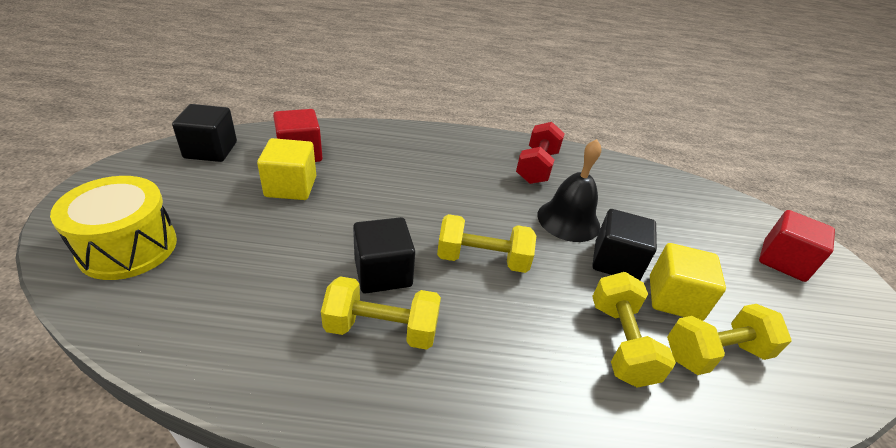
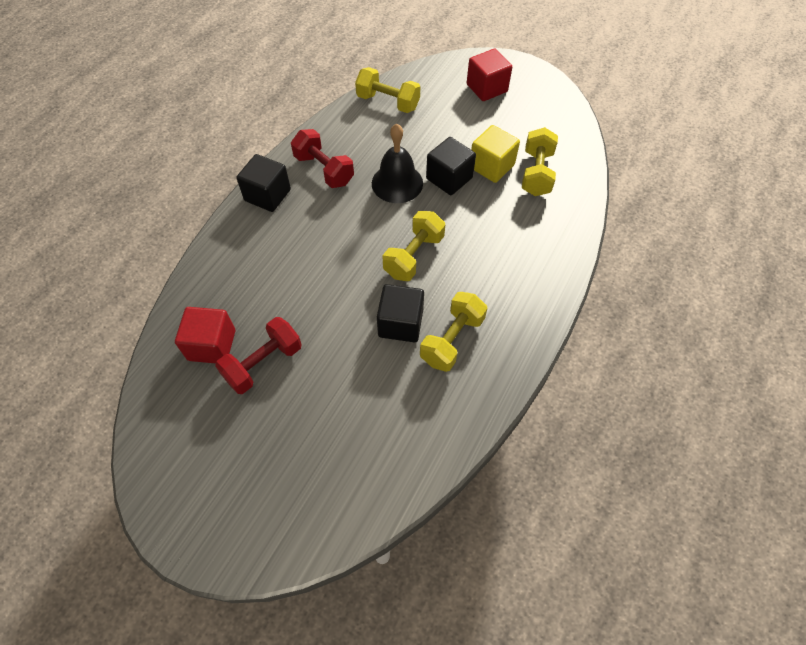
camera: 60 degrees left, 20 degrees up
(128, 247) = (293, 502): yellow drum -> none
(211, 150) = (165, 424): black cube -> black cube (267, 195)
(291, 186) = (263, 363): yellow cube -> red dumbbell
(621, 342) = (512, 214): yellow dumbbell -> yellow dumbbell (388, 102)

